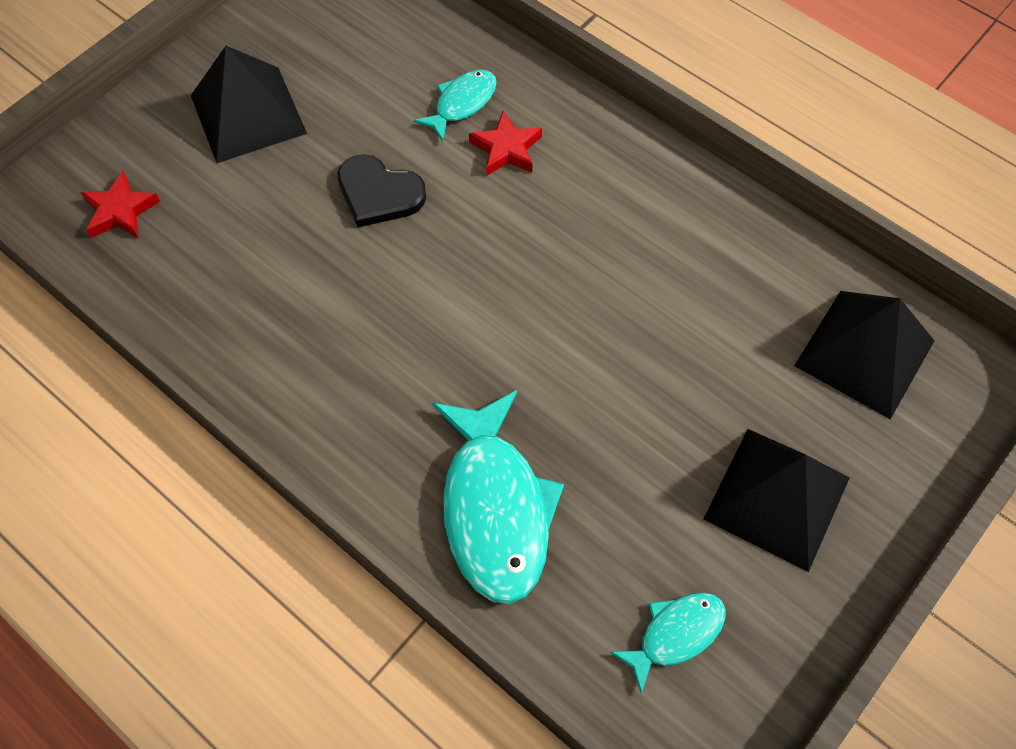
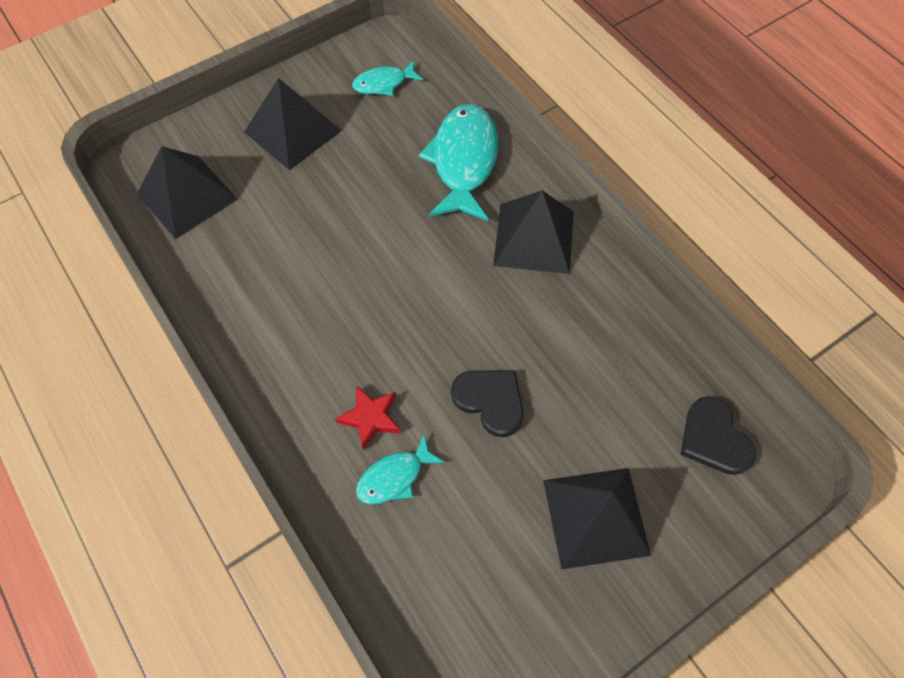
camera: 165 degrees left, 0 degrees up
(120, 211) = (714, 439): red star -> black heart
(364, 406) = (534, 238): none -> black pyramid

